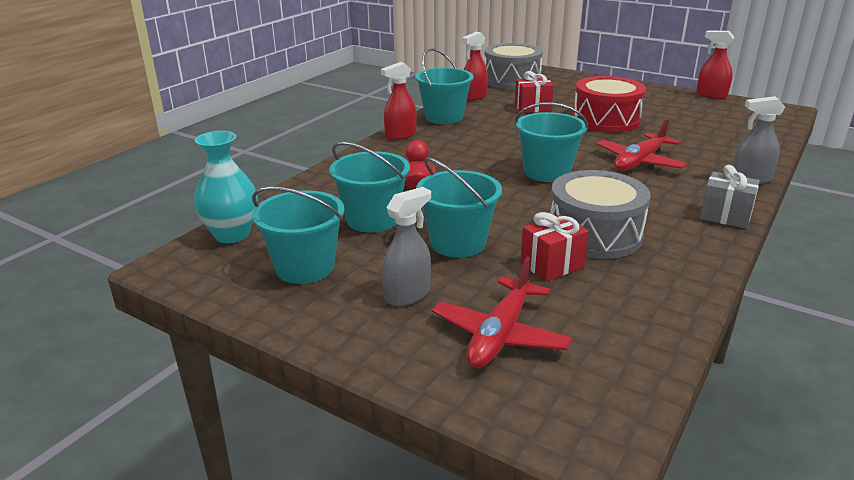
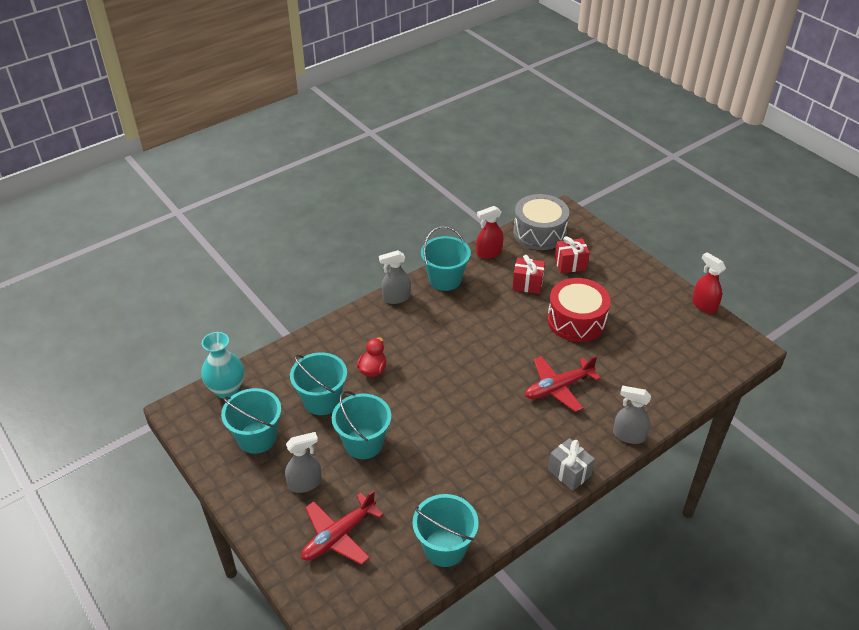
camera: 20 degrees right, 15 degrees up
(400, 135) = (396, 298): red spray bottle -> grey spray bottle
(547, 172) = (477, 380): turquoise bucket -> turquoise bucket (444, 547)
(552, 265) = (410, 485): red gift -> red gift (570, 264)
(594, 234) = (460, 463): grey drum -> none

